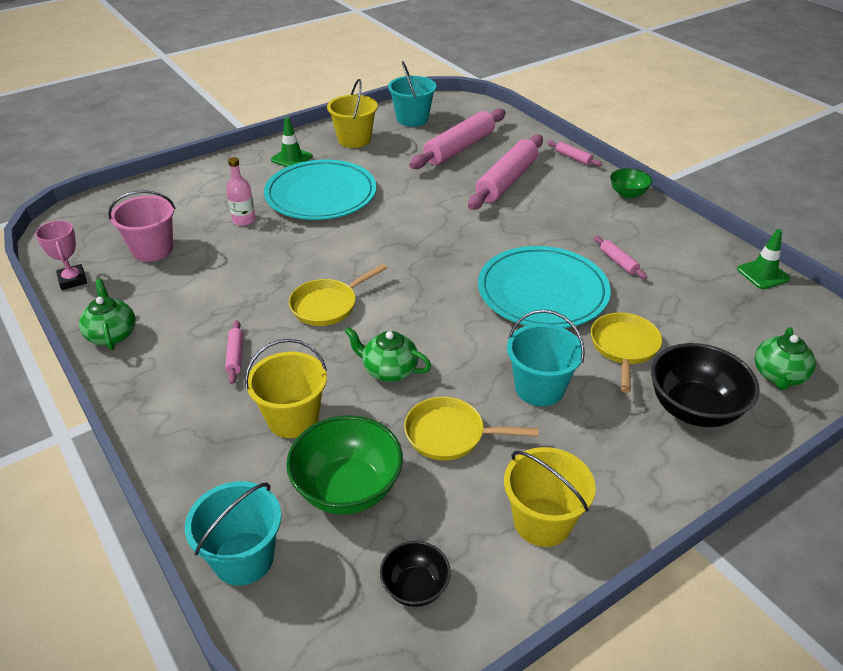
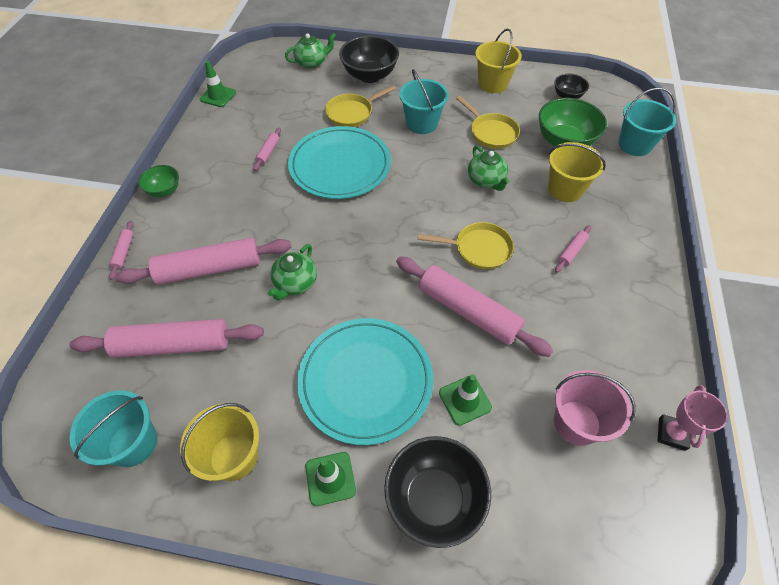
camera: 135 degrees left, 15 degrees up
(112, 334) = (654, 333): green teapot -> green teapot (295, 283)
(223, 180) = (434, 498): none -> black bowl
(244, 220) = (465, 400): pink bottle -> green traffic cone
(290, 261) = (468, 311): none -> pink rolling pin

